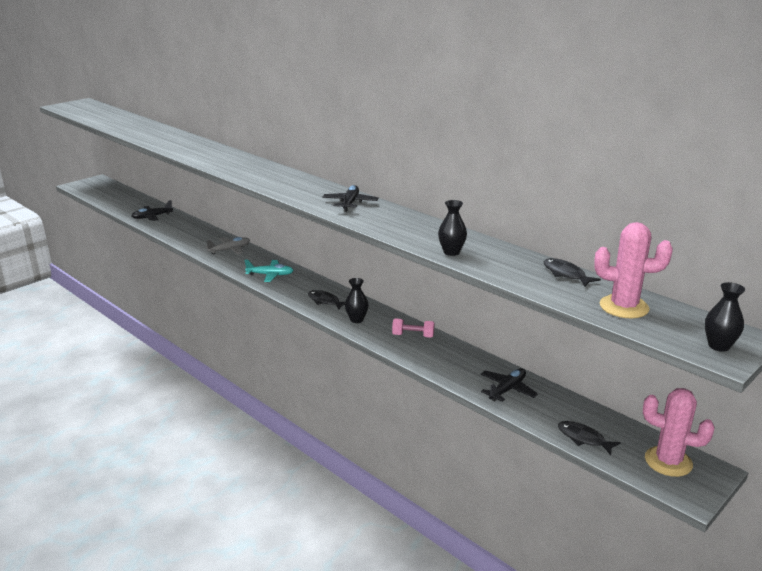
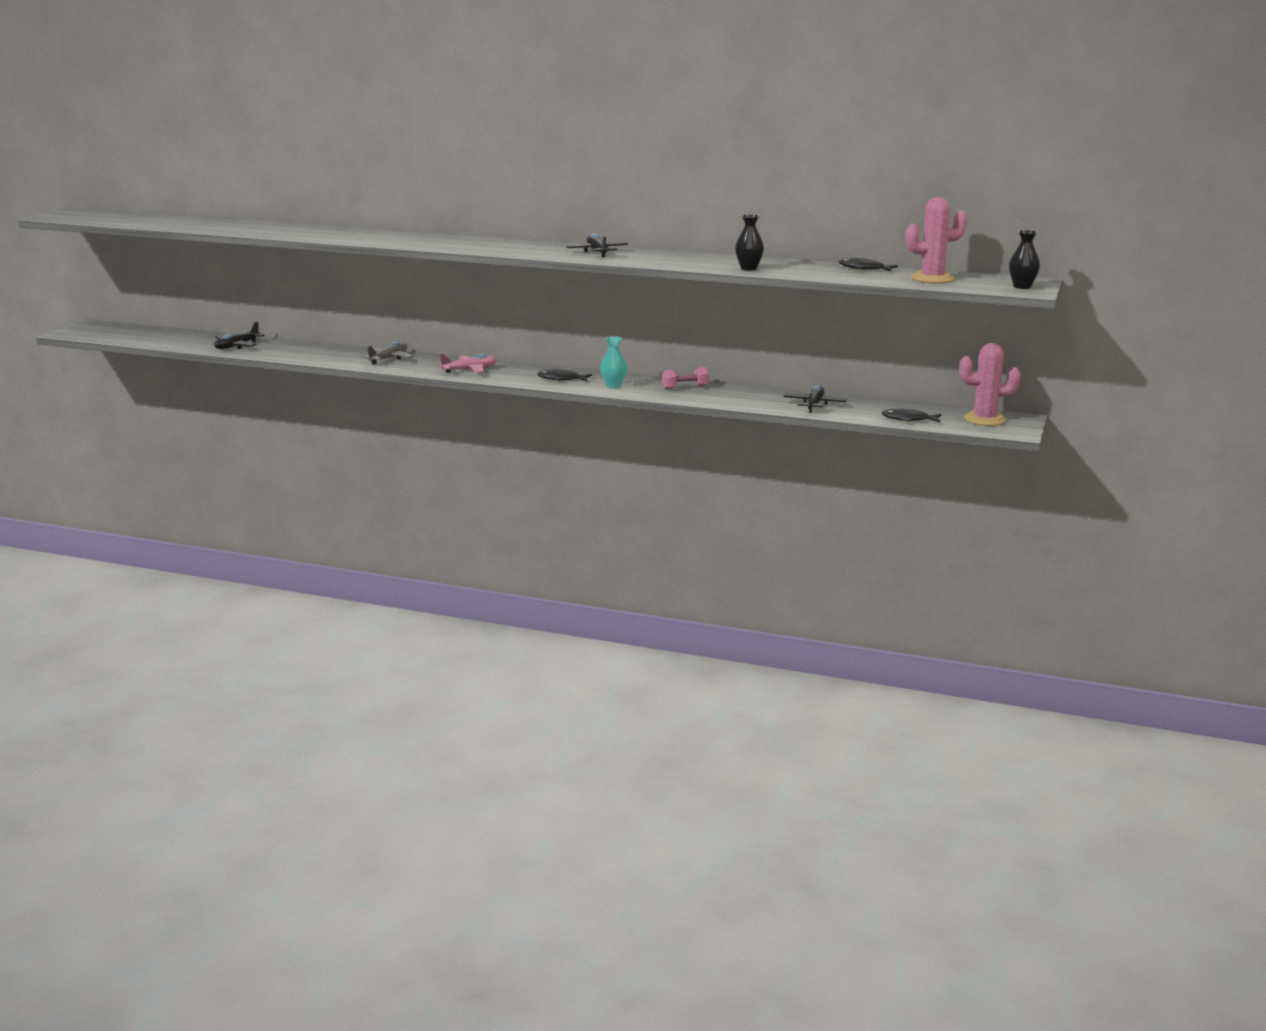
camera: 25 degrees left, 5 degrees down
(270, 275) = (470, 370): turquoise plane -> pink plane
(356, 320) = (613, 386): black vase -> turquoise vase

